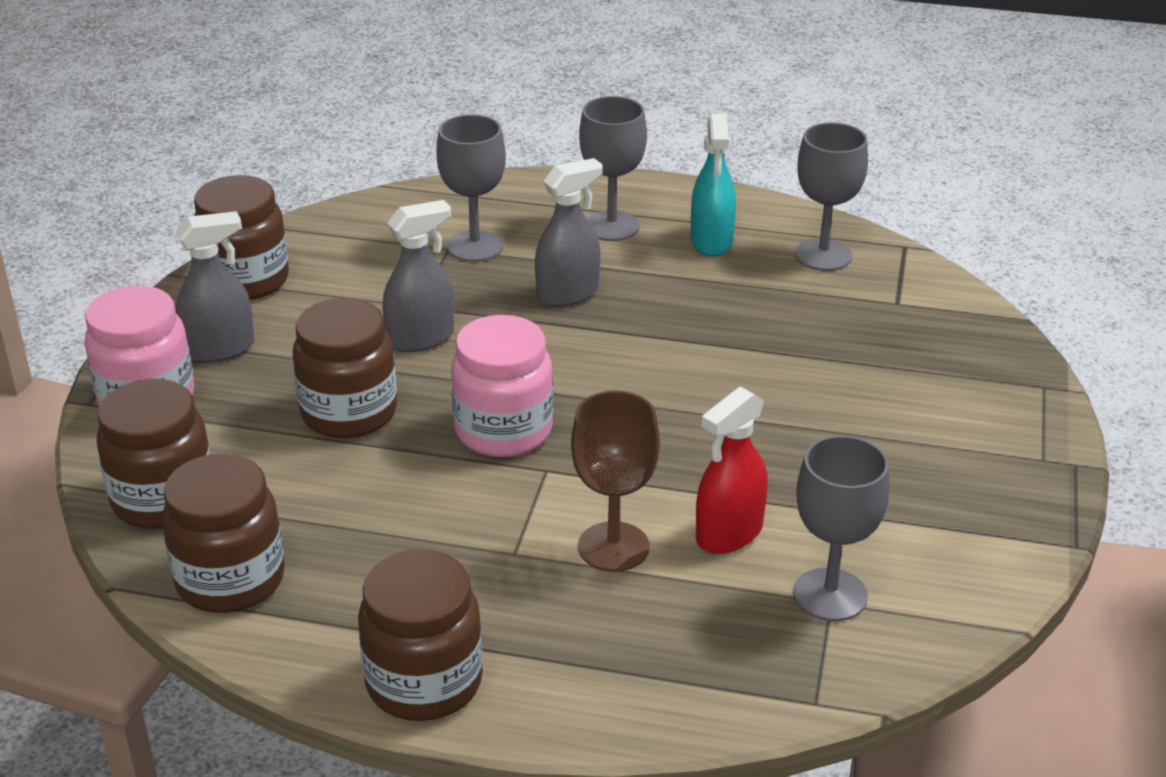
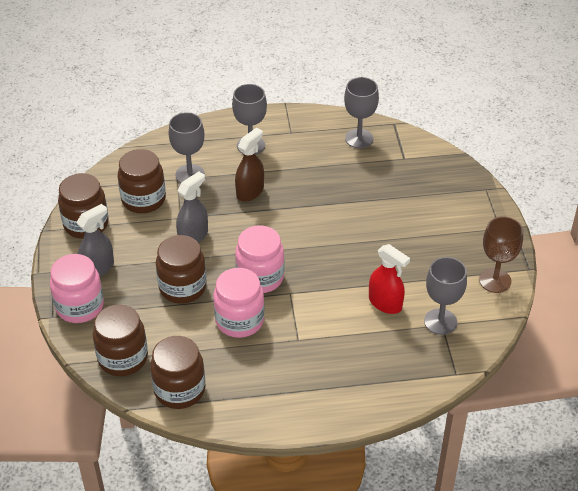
camera: 20 degrees left, 10 degrees up
(420, 492) = (239, 320): none -> pink jar
(424, 683) = (293, 413): brown jar -> brown jar (143, 199)
(568, 293) = (250, 192): grey spray bottle -> brown spray bottle
(613, 547) = (339, 324): brown goblet -> brown goblet (495, 280)
(711, 241) = (303, 143): turquoise spray bottle -> none
(729, 533) = (385, 303): red spray bottle -> red spray bottle turned 75 degrees counterclockwise

